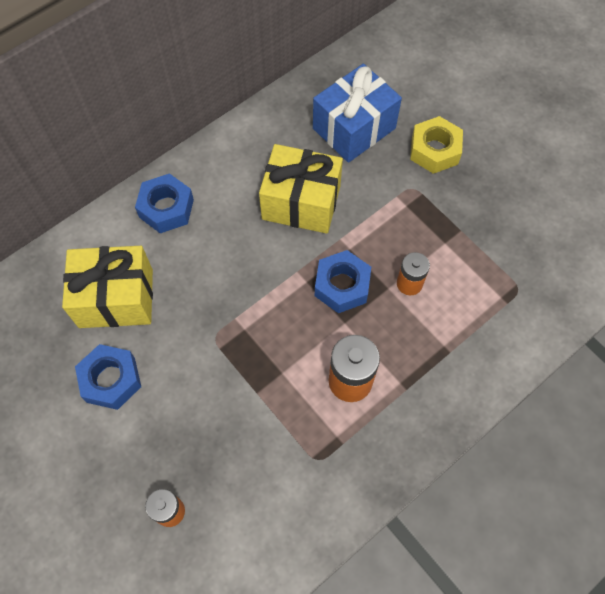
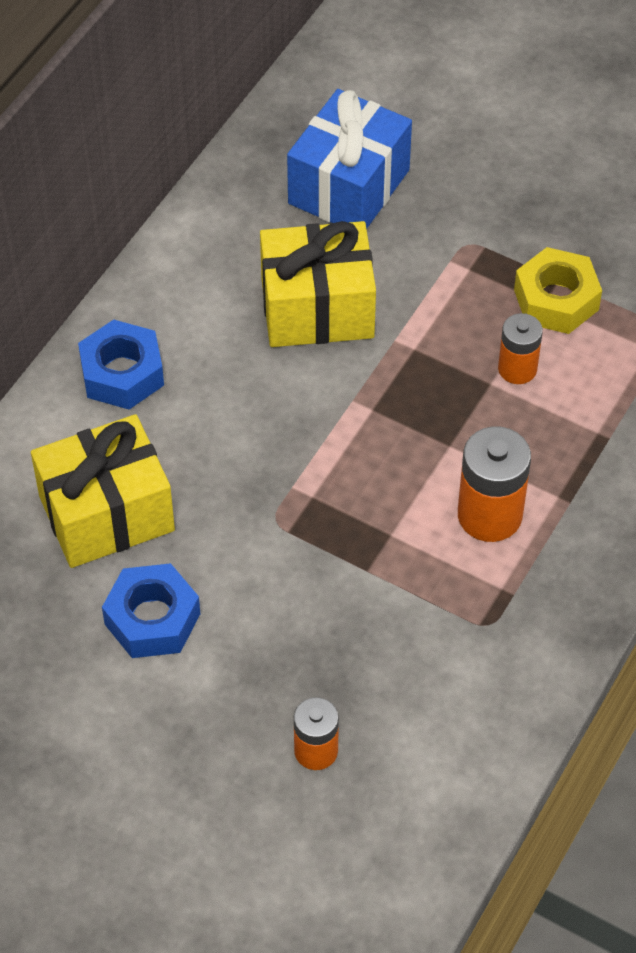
camera: 20 degrees left, 10 degrees down
(342, 286) = (424, 400): blue nut -> none
(434, 150) = (478, 184): yellow nut -> yellow nut (556, 300)

